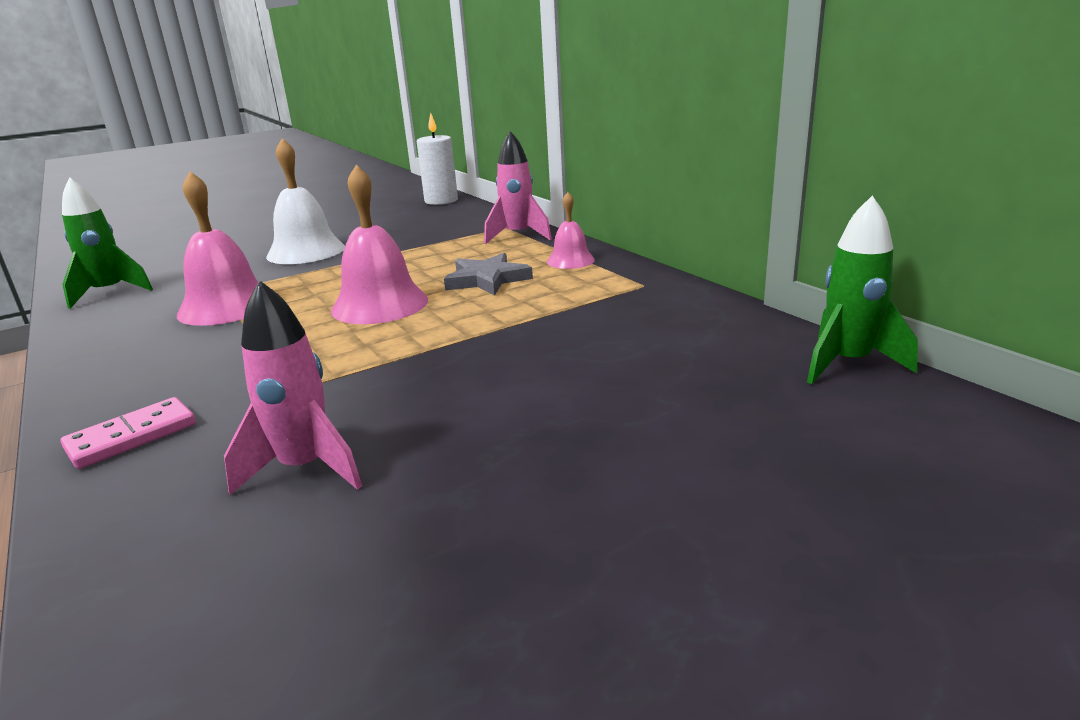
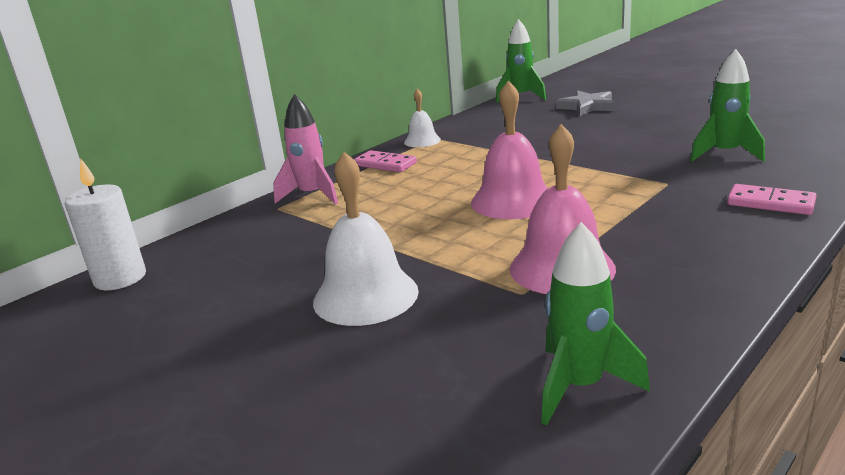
camera: 105 degrees left, 0 degrees up
(305, 468) = (724, 154): pink rocket -> green rocket
(487, 279) = (438, 180): grey star -> grey star (587, 107)
(570, 260) = (385, 164): pink bell -> pink domino
(640, 279) = (422, 141): none -> white bell

